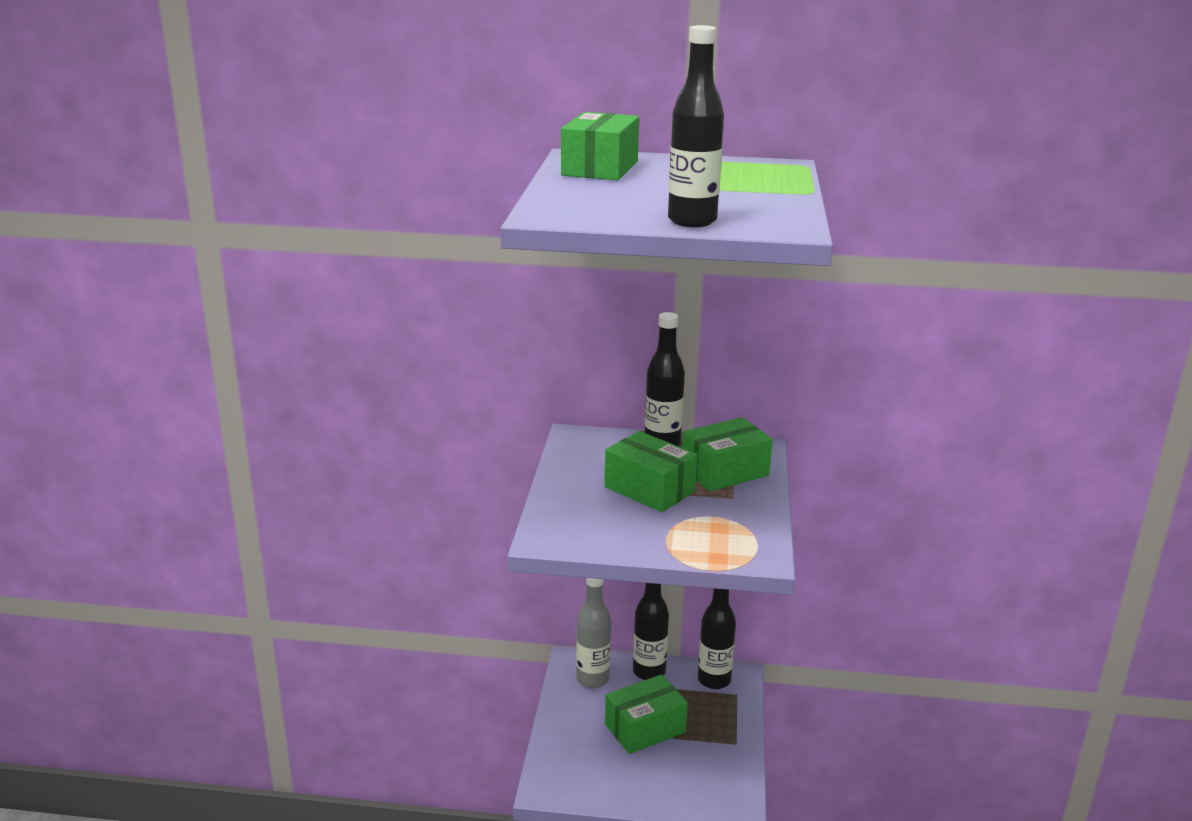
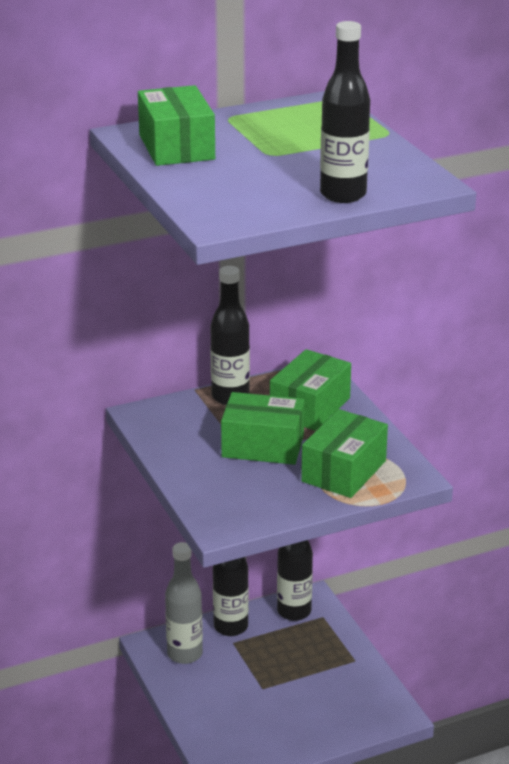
camera: 30 degrees left, 5 degrees up
(645, 728) = (268, 679): green box -> green box (344, 471)

